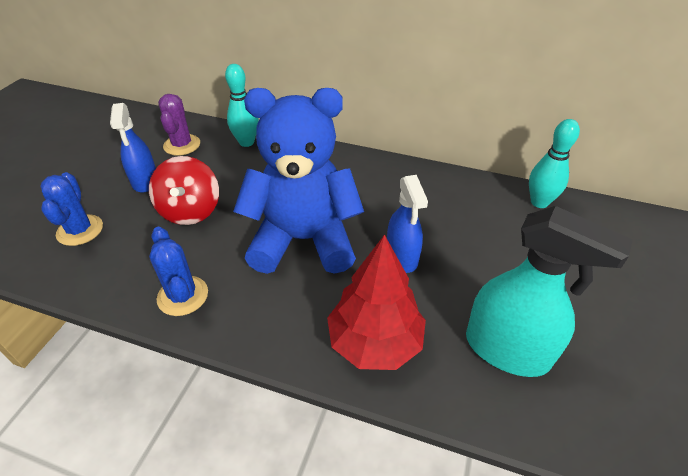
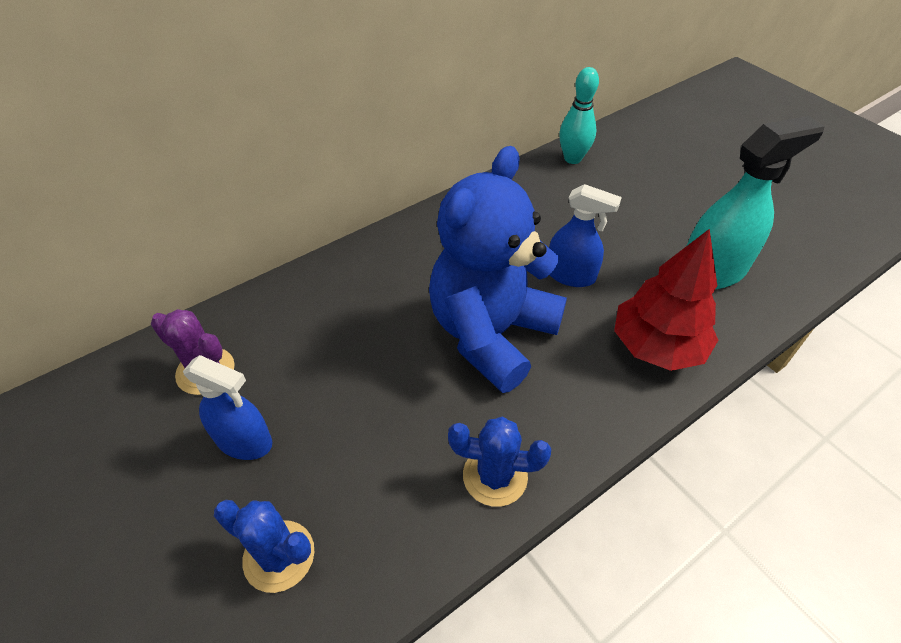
camera: 55 degrees left, 5 degrees up
(190, 211) = (354, 413): red spinning top -> none
(246, 142) = (273, 305): turquoise bowling pin -> none

